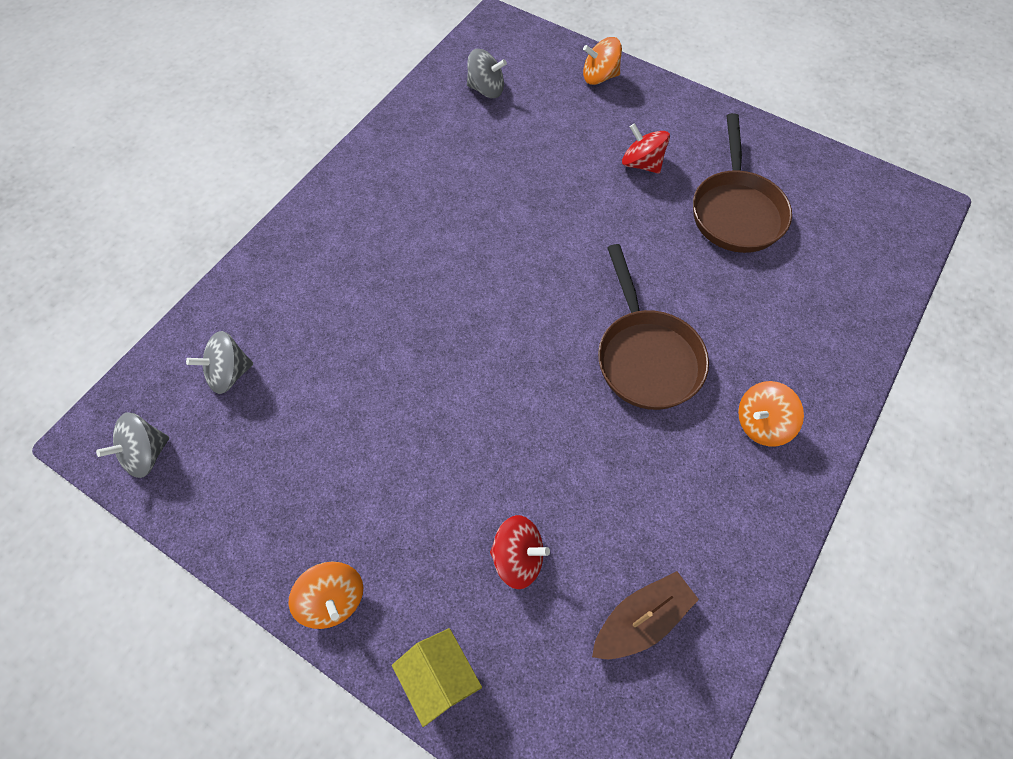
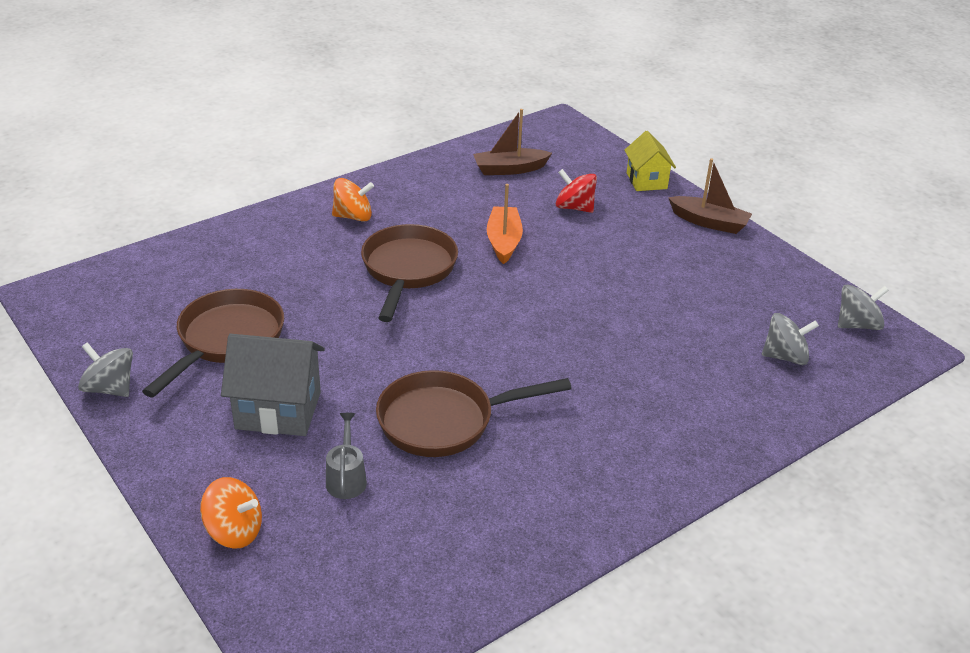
camera: 160 degrees left, 25 degrees down
(333, 599) = (709, 222): orange spinning top -> brown boat
(486, 89) = (400, 564): grey spinning top -> grey spinning top (110, 388)
(513, 196) = (444, 421): none -> brown pan
(555, 130) = (346, 478): none -> grey watering can
(573, 447) = (504, 241): none -> orange boat
(642, 164) = (278, 410): red spinning top -> grey house

